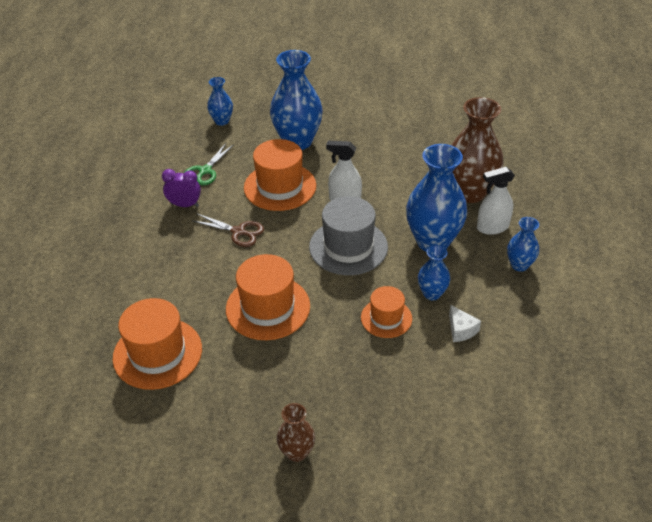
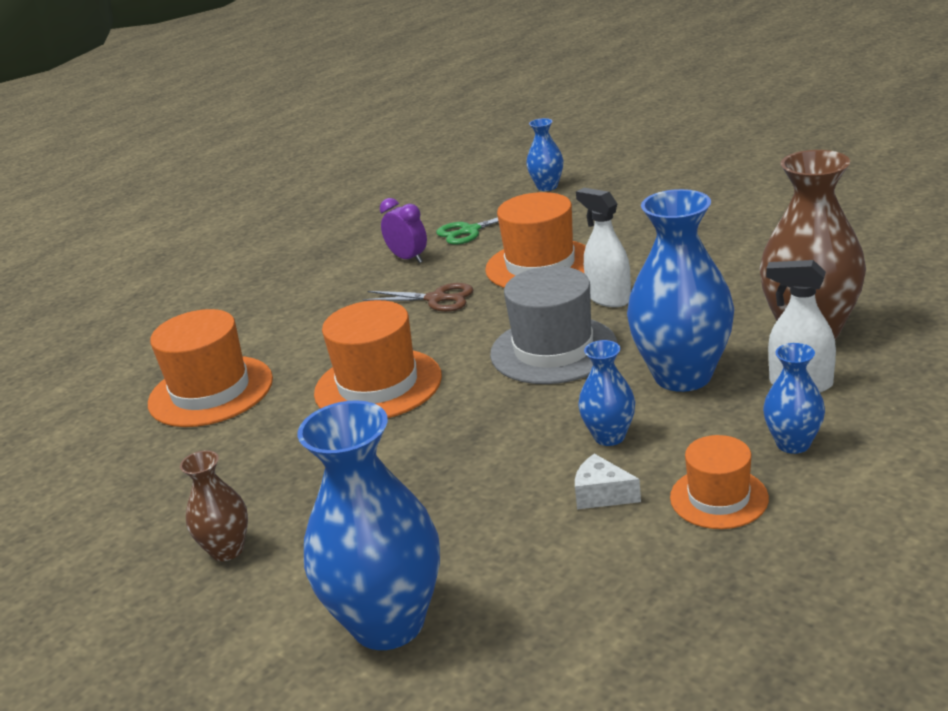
camera: 40 degrees right, 15 degrees down
(238, 232) = (436, 299): brown scissors -> brown scissors turned 45 degrees counterclockwise
(297, 141) = (618, 223): blue vase -> blue vase (388, 623)
(386, 318) = (511, 444): orange hat -> orange hat (718, 498)
(461, 330) = (602, 495): white cheese -> white cheese turned 105 degrees clockwise

